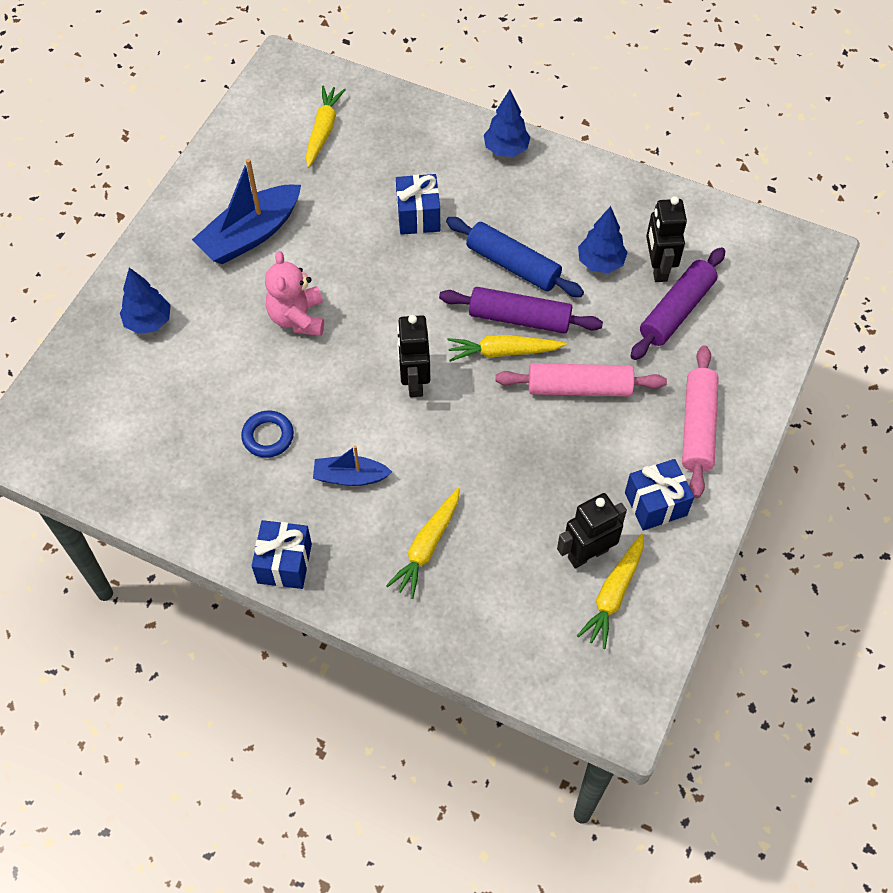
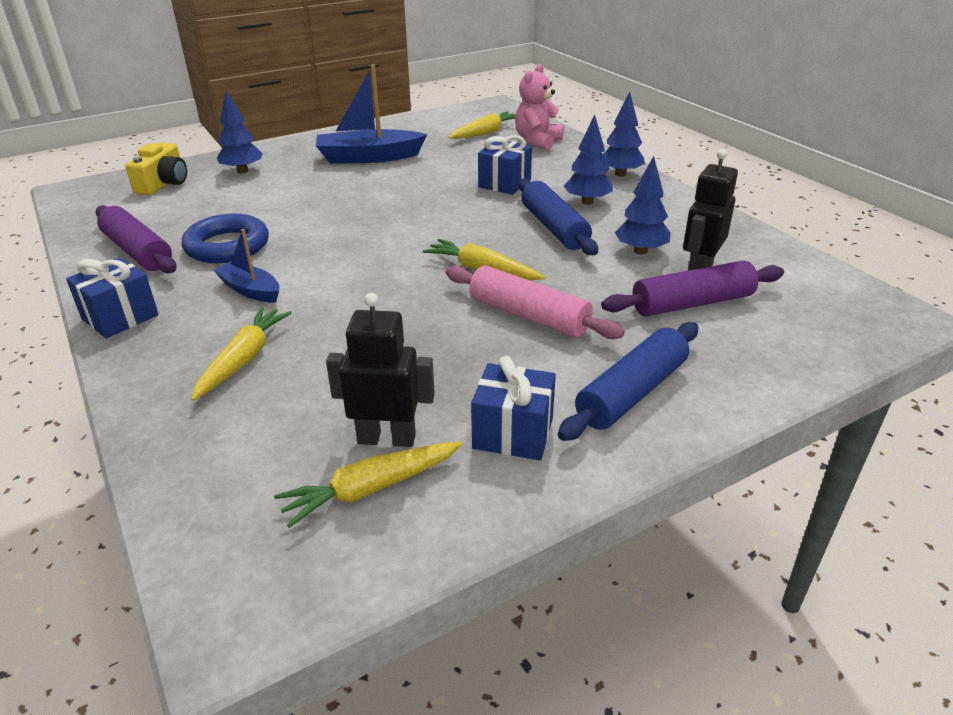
camera: 35 degrees right, 25 degrees down
(93, 383) = (164, 183): none -> yellow camera
(268, 436) = (227, 246): blue ring -> blue ring, size x1.59
(297, 318) = (342, 200): pink teddy bear -> pink teddy bear (537, 141)
(414, 381) = (382, 259): black robot -> none
(427, 546) = (243, 359): yellow carrot -> yellow carrot turned 135 degrees clockwise
(510, 211) = (587, 202): none -> blue tree
(519, 318) = (522, 257): purple rolling pin -> purple rolling pin (137, 251)
(697, 427) = (631, 392): pink rolling pin -> blue rolling pin

